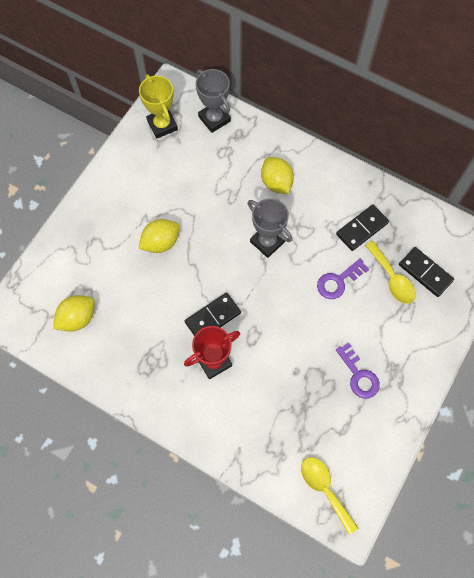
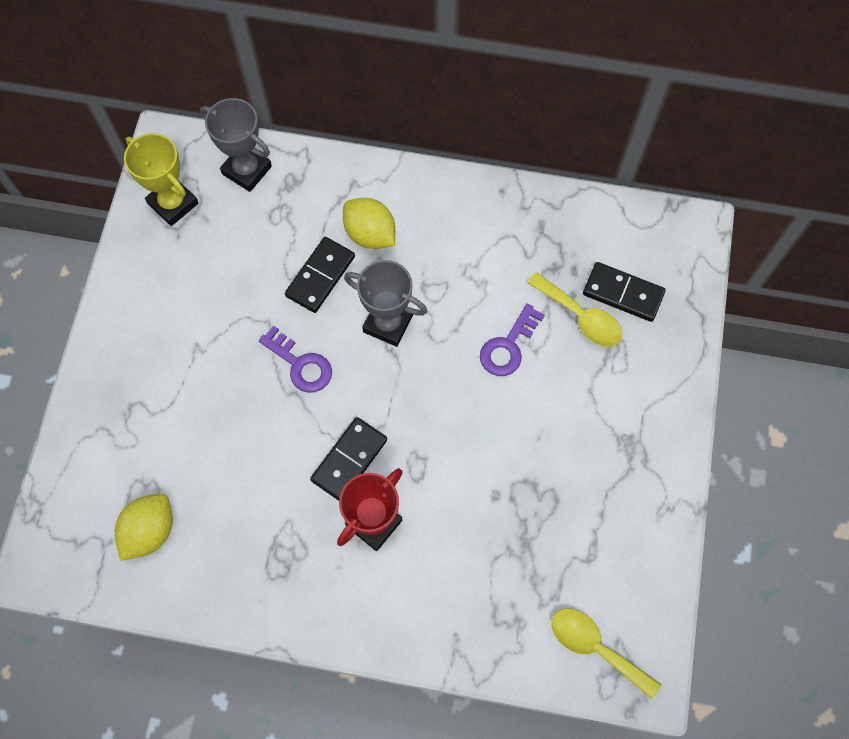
camera: 20 degrees left, 0 degrees up
(161, 242) = (233, 376): yellow lemon -> none
(359, 375) = (584, 469): purple key -> purple key (300, 364)
(361, 228) = (514, 260): black domino -> black domino (320, 276)

